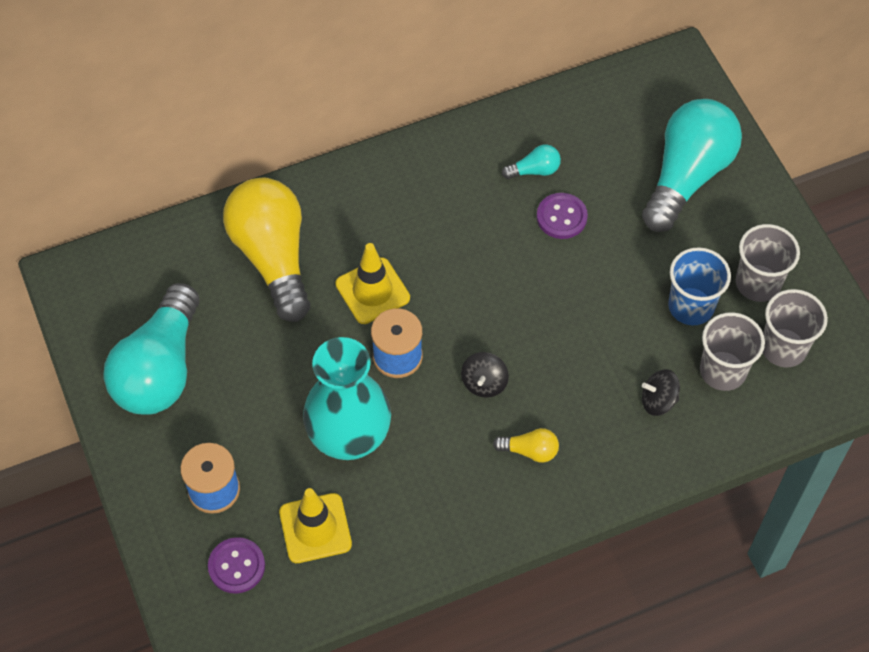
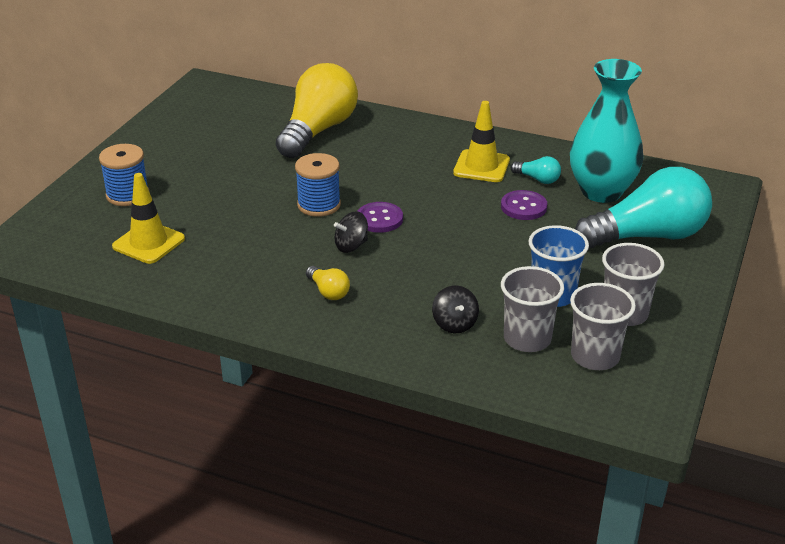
camera: 45 degrees right, 25 degrees down
(160, 369) = (185, 137): turquoise light bulb -> none
(236, 566) = (83, 230): purple button -> purple button (379, 219)
(349, 437) = (233, 219): turquoise vase -> turquoise vase (601, 192)
(372, 291) = (350, 172): yellow traffic cone -> yellow traffic cone (481, 166)
(658, 401) = (454, 324): black spinning top -> black spinning top turned 150 degrees counterclockwise

